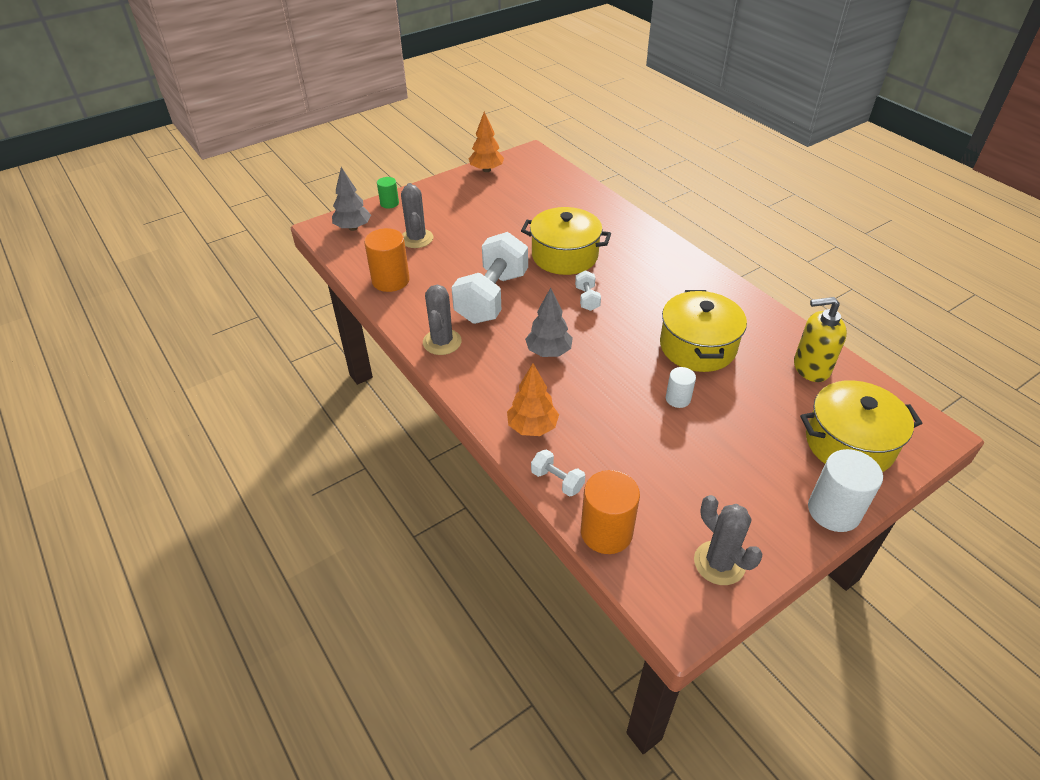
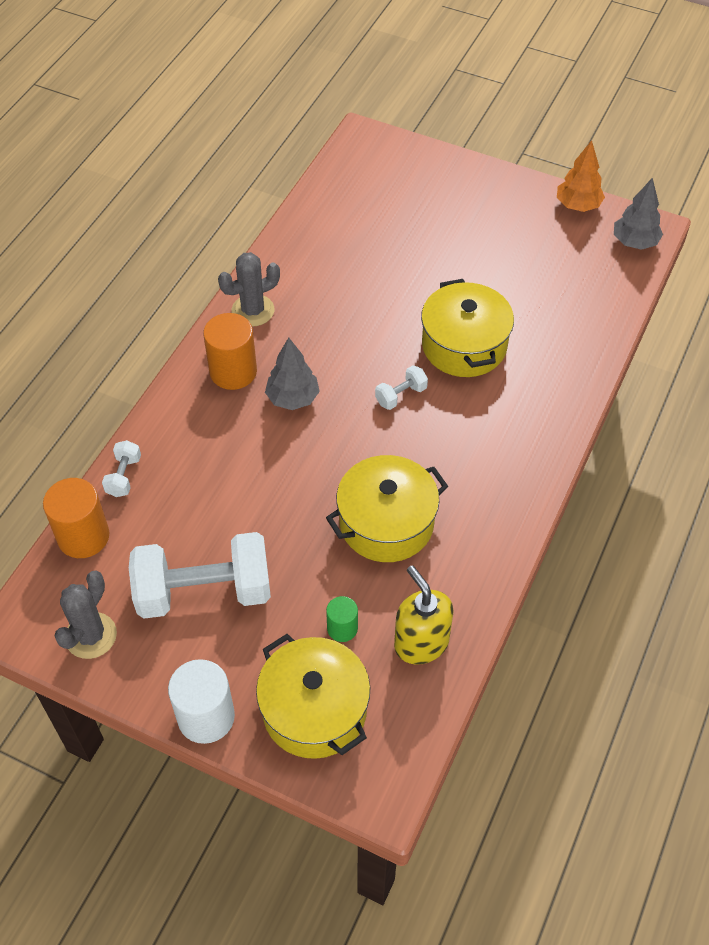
camera: 60 degrees right, 10 degrees up
(353, 228) = (379, 157): grey tree -> grey tree (634, 242)
(389, 203) = (444, 161): green cylinder -> green cylinder (342, 628)
(390, 280) = (317, 228): orange cylinder -> orange cylinder (233, 371)
(416, 239) = (399, 212): grey cactus -> none
(492, 297) = (347, 316): white dumbbell -> white dumbbell (204, 592)
(532, 427) = (180, 430): orange tree -> none
(678, 399) = (290, 532): white cylinder -> none

